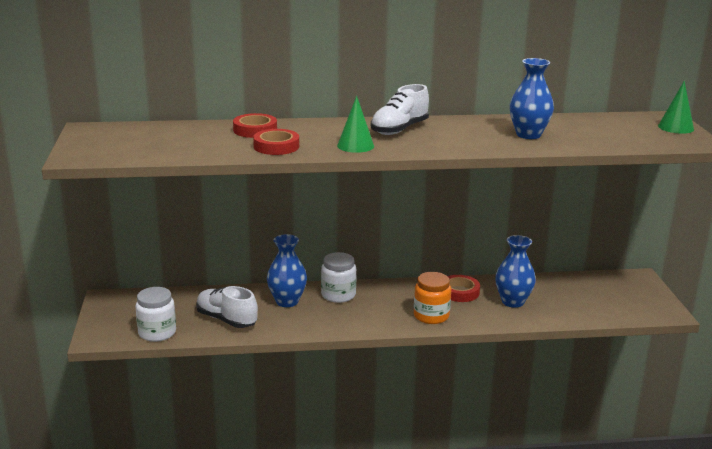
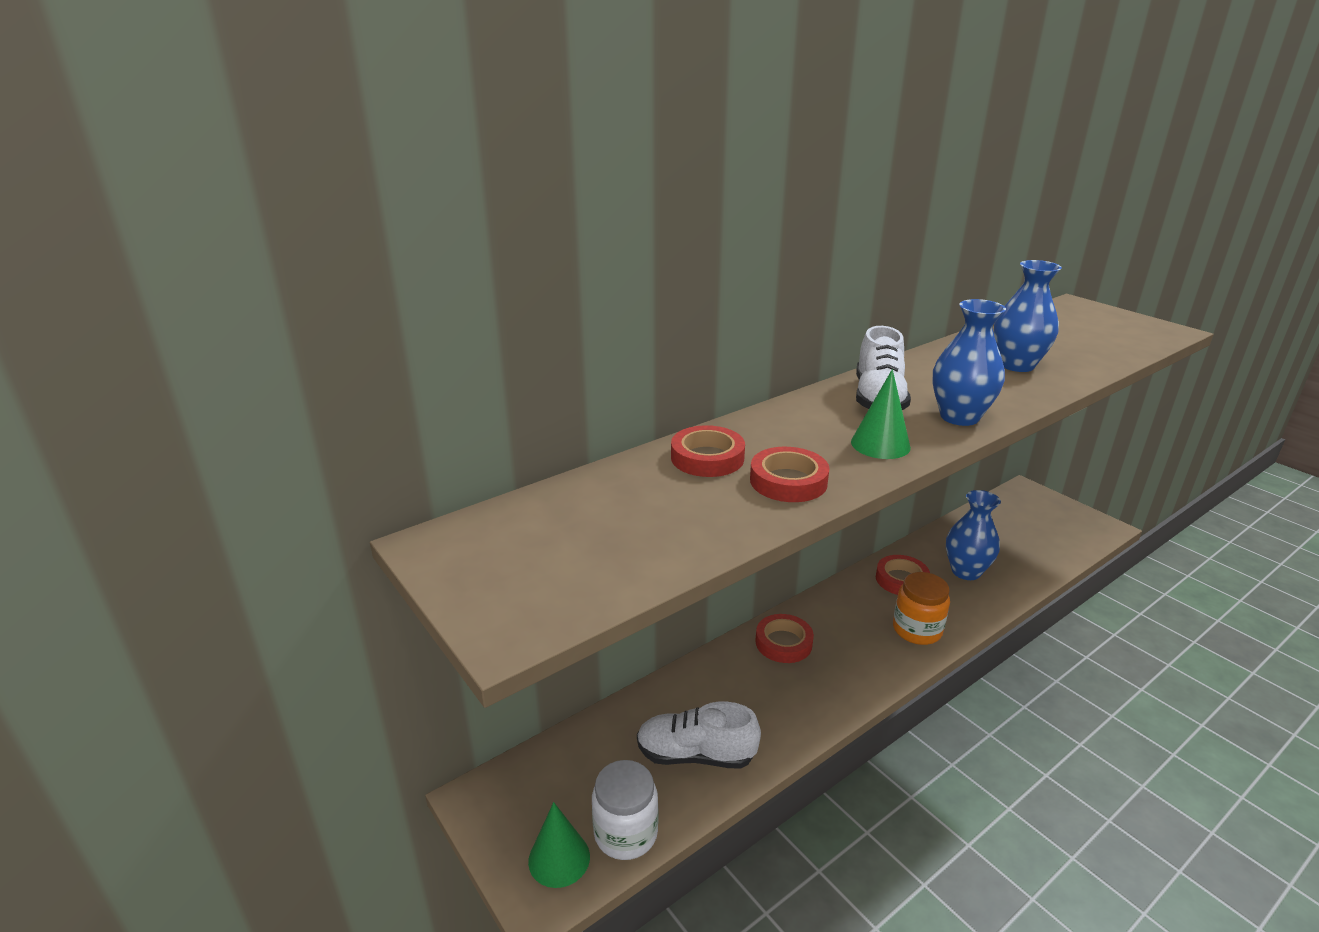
camera: 30 degrees left, 5 degrees up
(287, 301) = (736, 682): blue vase -> blue vase (959, 417)
(338, 295) = (783, 643): white jar -> red tape
(676, 127) = (1111, 316): green cone -> green cone (559, 858)

